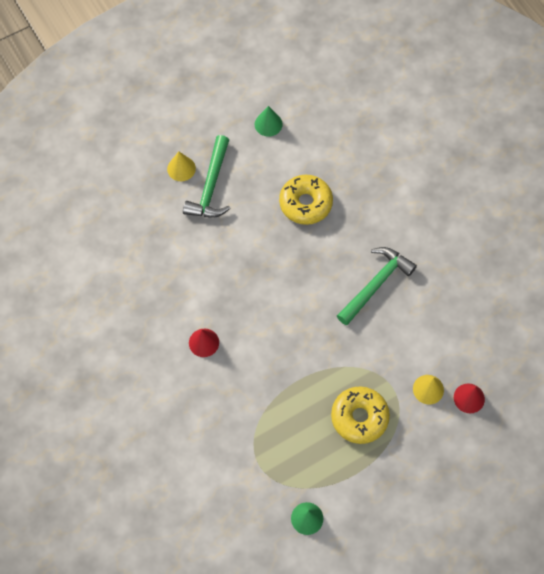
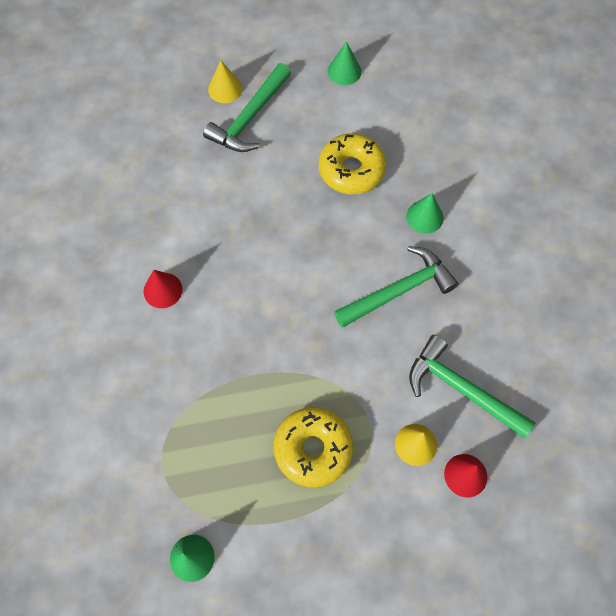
camera: 20 degrees right, 0 degrees up
(373, 222) = (424, 217): none -> green cone
(445, 340) = (461, 389): none -> green hammer

